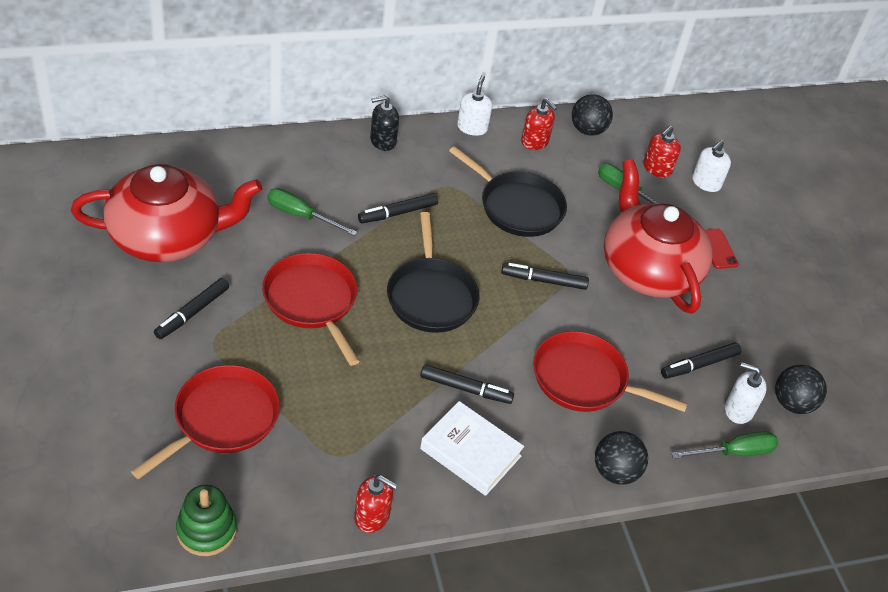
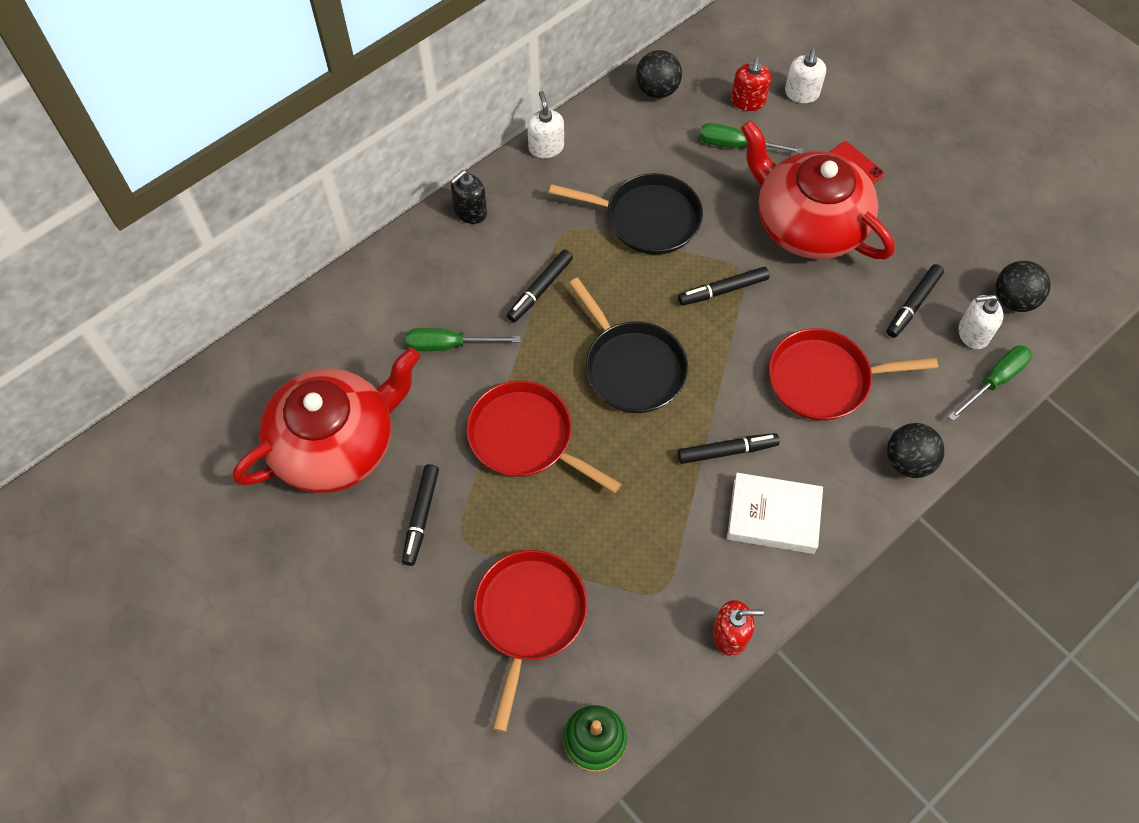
camera: 20 degrees left, 15 degrees up
(535, 141) = (616, 131): red soap dispenser -> none

